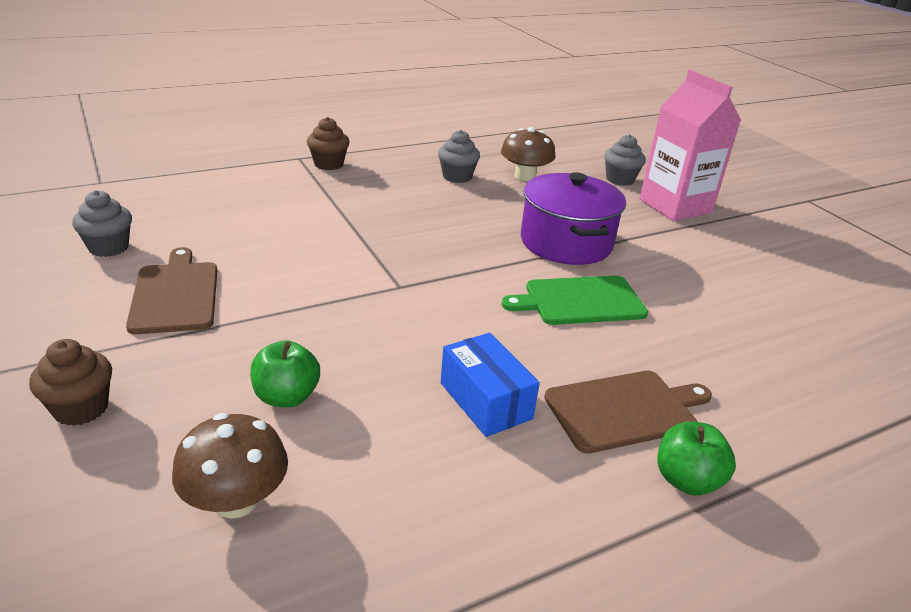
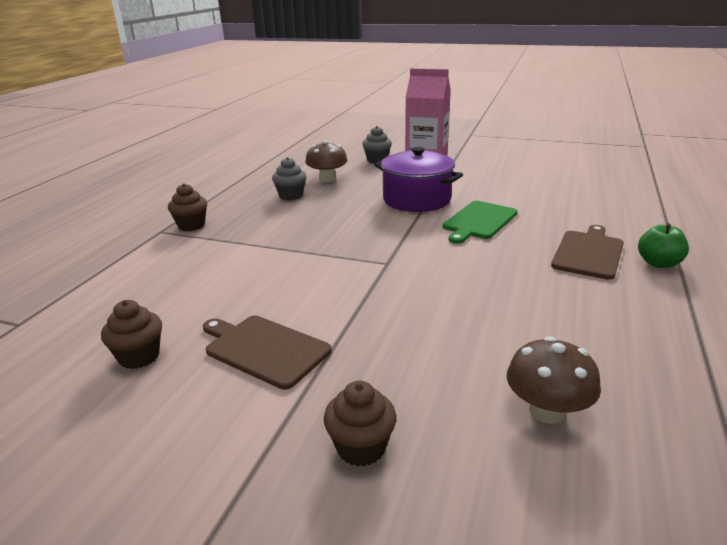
camera: 40 degrees left, 5 degrees down
(109, 247) = (139, 356): grey cupcake -> brown cupcake
(286, 397) = (456, 349): green apple -> none
(485, 400) = (538, 286): blue box -> none

